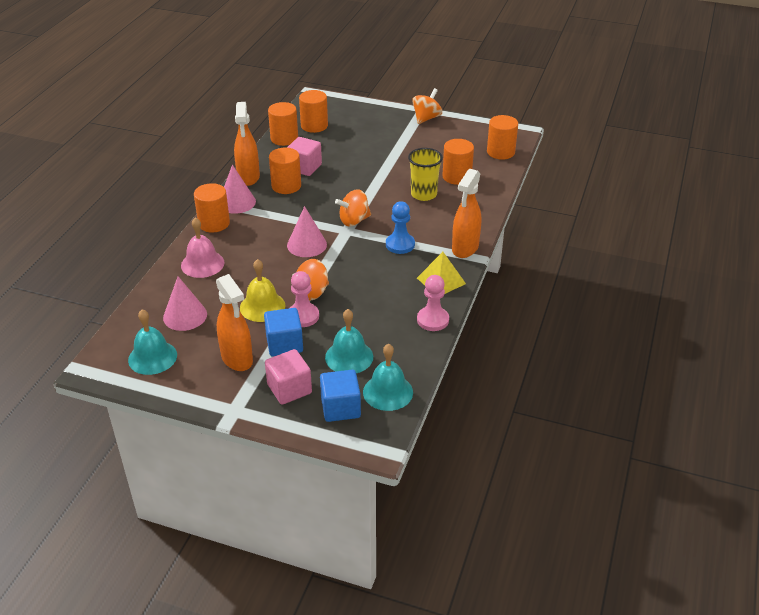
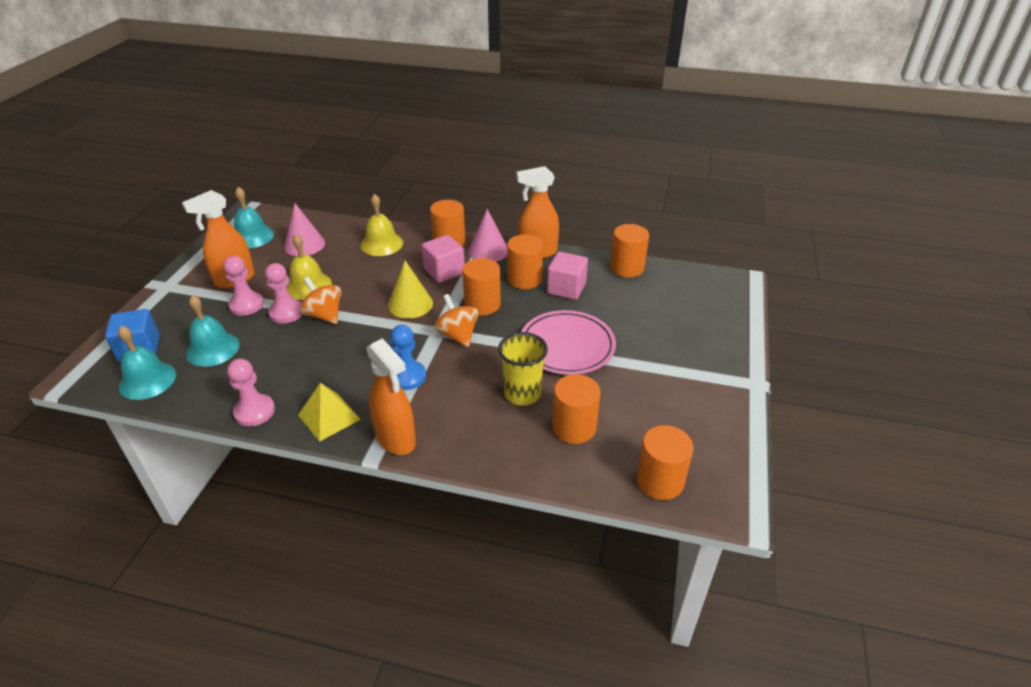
camera: 85 degrees right, 0 degrees up
(202, 264) = (381, 244): pink bell -> yellow bell
(284, 344) = (246, 305): blue cube -> pink pawn
(289, 389) = (180, 314): pink cube -> pink cube (444, 271)
(307, 245) = (410, 304): pink cone -> yellow cone
(314, 126) = (665, 287): orange cylinder -> orange cylinder (482, 304)
(375, 173) = (567, 346): none -> pink plate
(426, 118) = (731, 389): orange spinning top -> none
(465, 248) = (396, 439): orange spray bottle -> orange spray bottle turned 150 degrees counterclockwise

